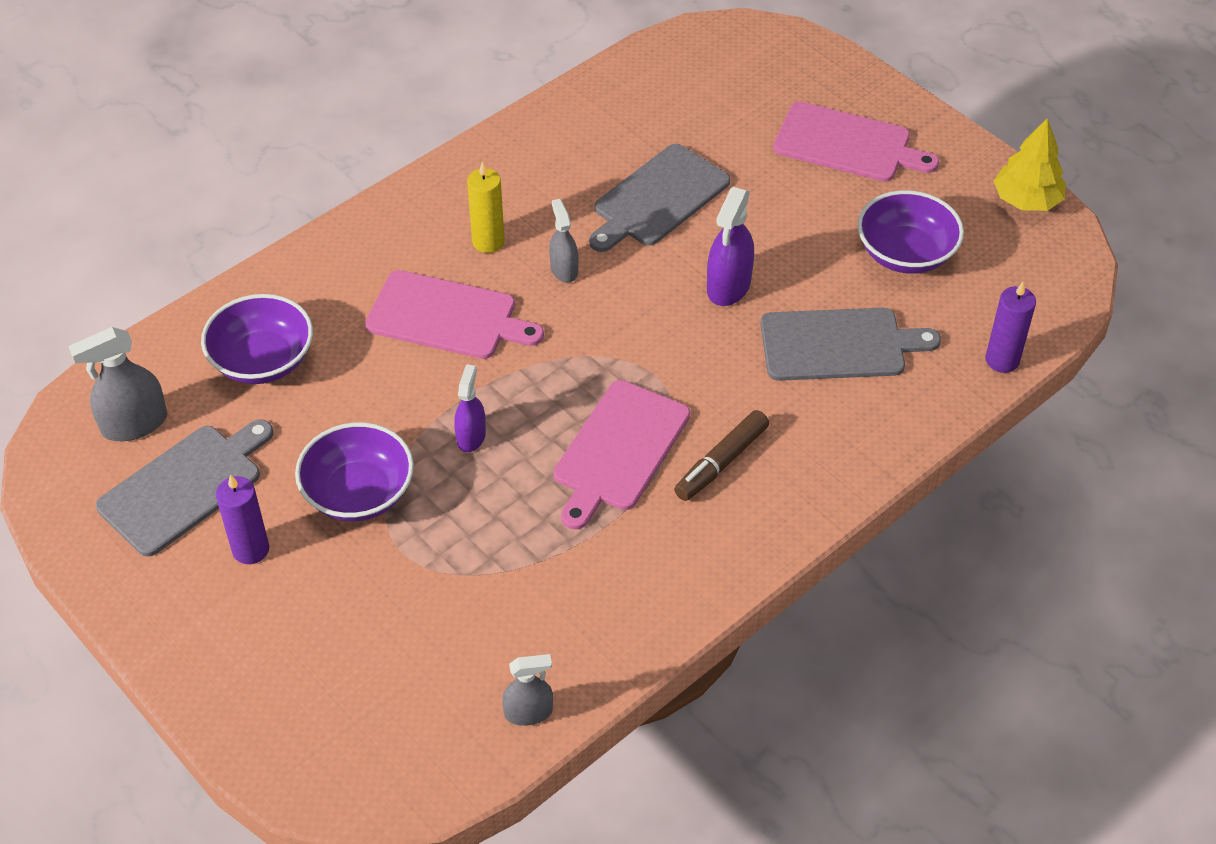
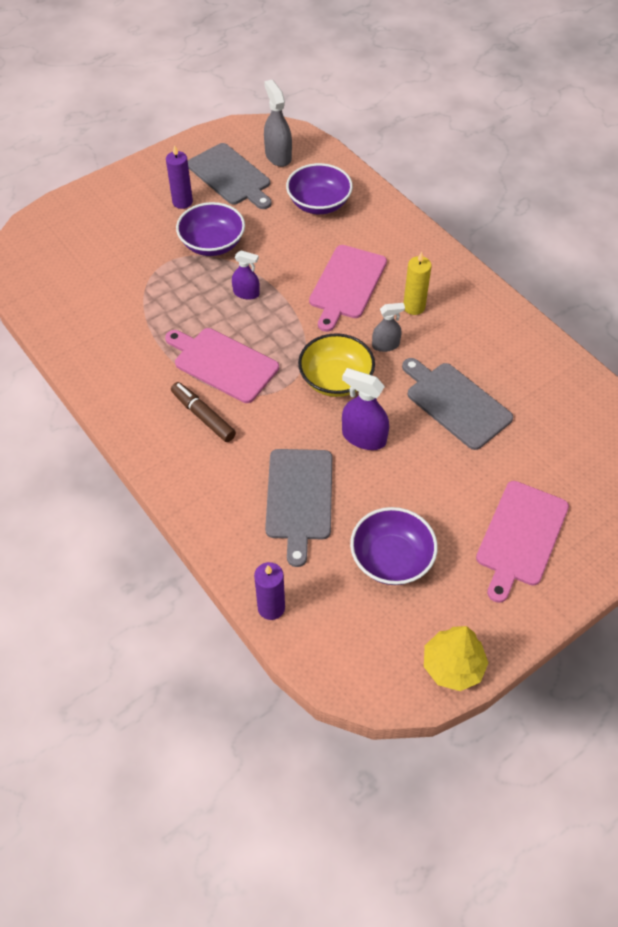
camera: 95 degrees right, 5 degrees up
(528, 712) = (45, 311): grey spray bottle -> none
(633, 319) = (336, 379): none -> yellow bowl

